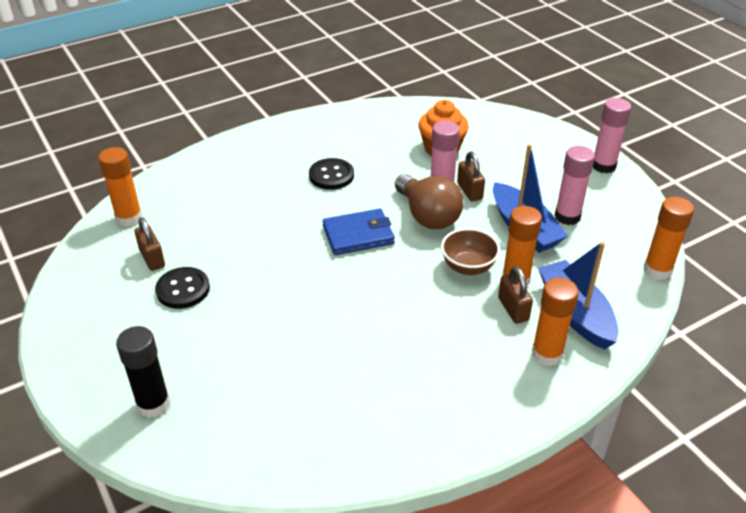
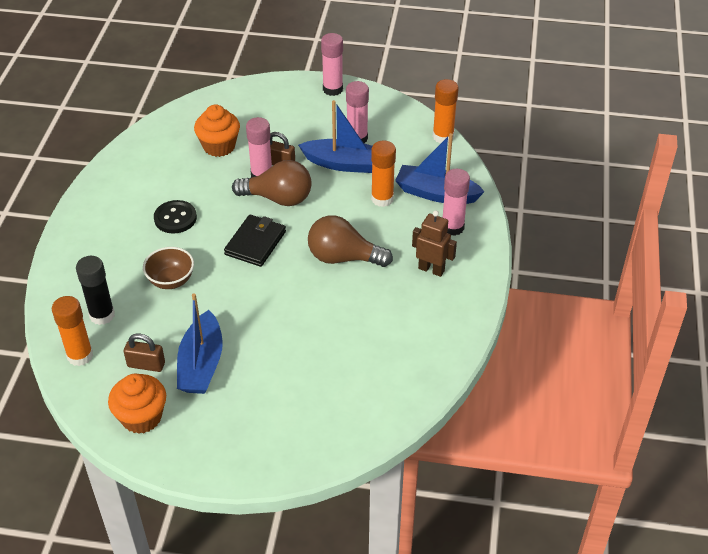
camera: 50 degrees left, 5 degrees up
(91, 291) = (141, 417): none -> orange cupcake
(153, 404) = (296, 433): black glue stick -> black glue stick (102, 315)
(183, 289) = (201, 364): black button -> blue boat
(358, 235) = (255, 243): blue wallet -> black wallet
(407, 300) = (343, 258): none -> brown light bulb
(468, 267) = (347, 212): brown bowl -> brown bowl (171, 281)
(469, 373) = (431, 269): none -> brown robot
(513, 309) = (404, 217): brown padlock -> none
(547, 354) = (452, 227): orange glue stick -> pink glue stick

